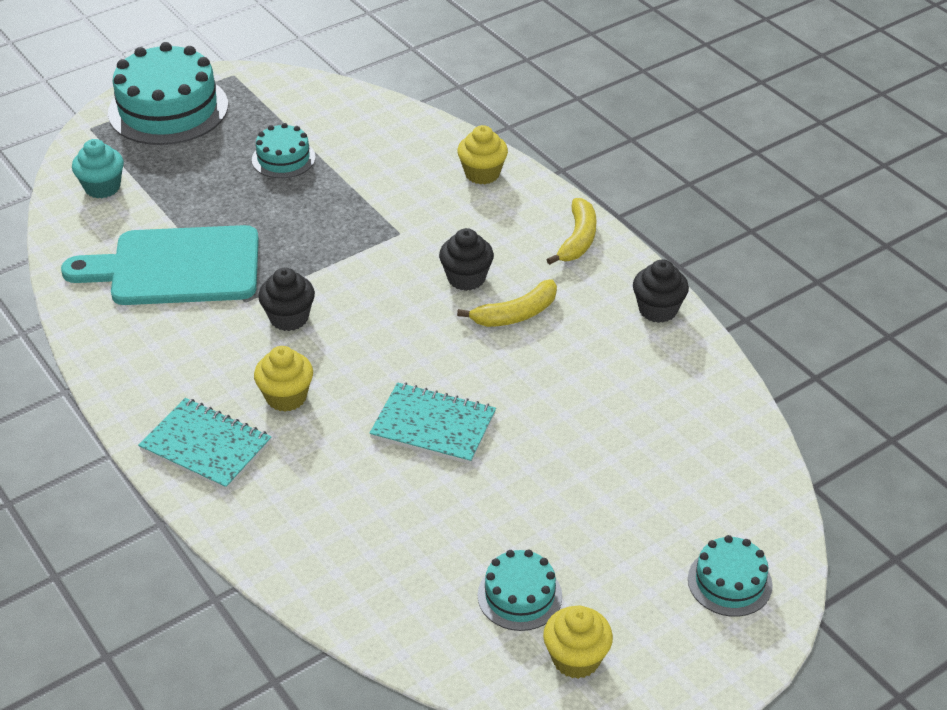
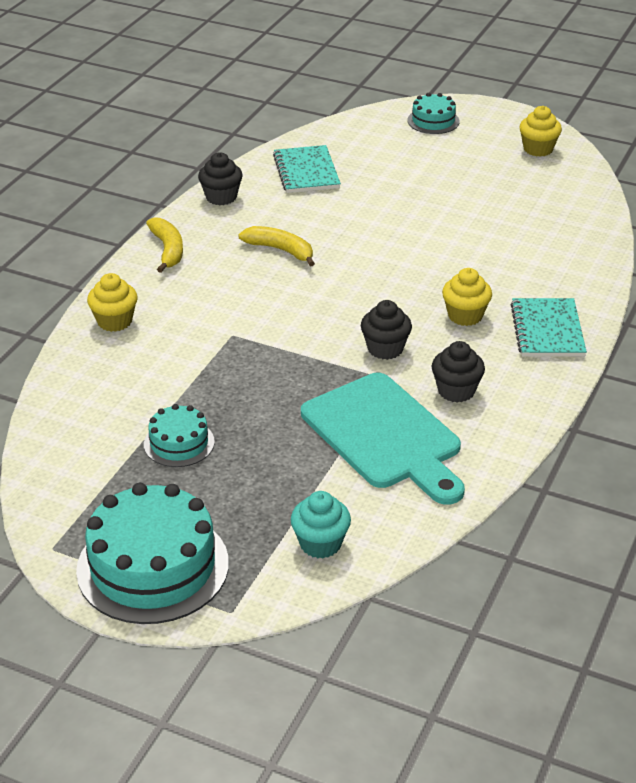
camera: 120 degrees left, 5 degrees down
(433, 426) = (424, 247): turquoise notebook -> turquoise notebook (306, 172)
(466, 278) = (260, 284): black cupcake -> black cupcake (456, 391)
(519, 596) = (519, 176): turquoise cake -> none
(578, 239) = (168, 250): yellow banana -> yellow banana turned 90 degrees clockwise

